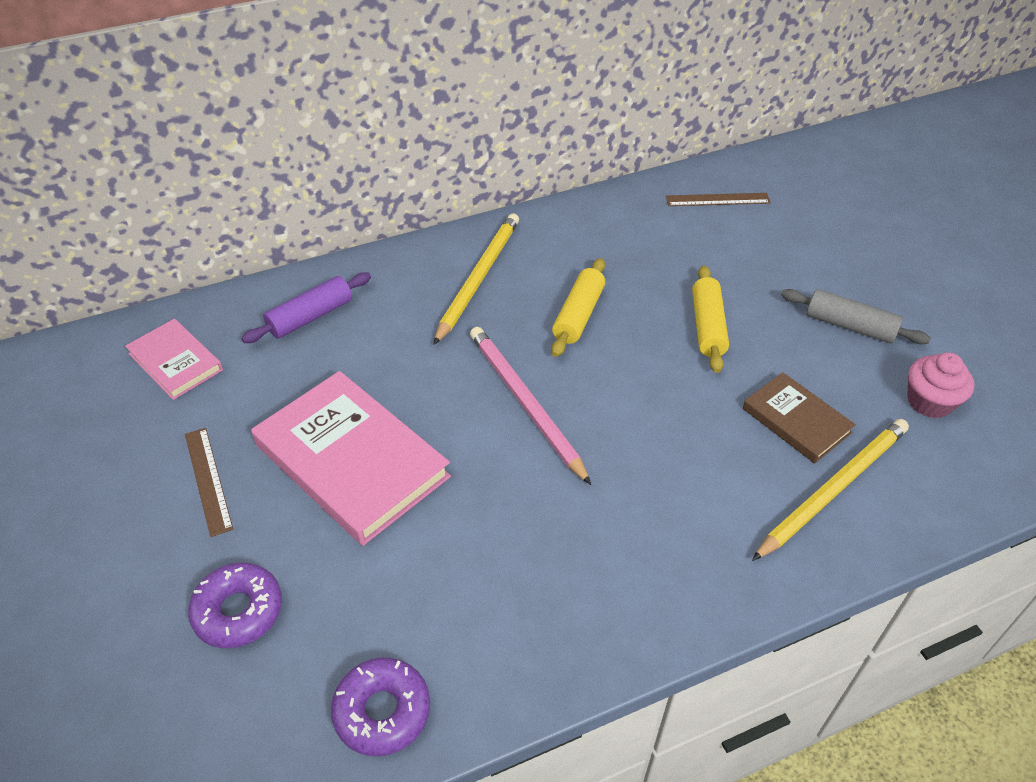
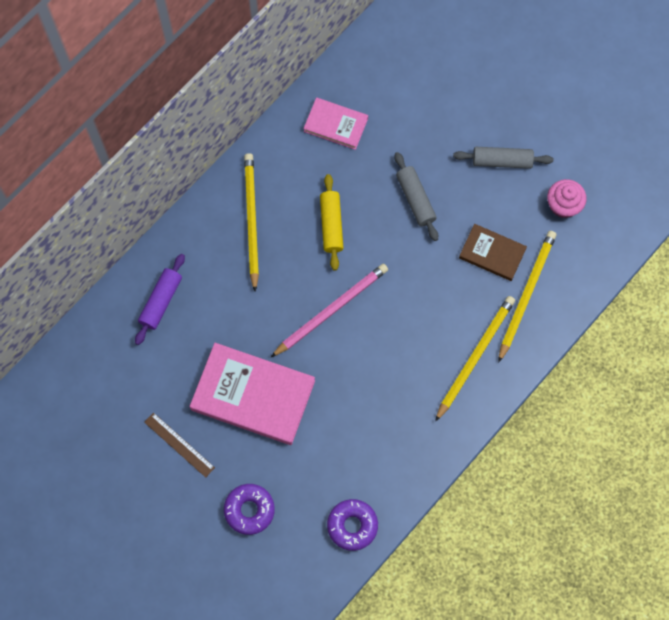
camera: 25 degrees left, 25 degrees up
(175, 362) = (99, 375): pink book -> pink book (335, 125)
(525, 403) = (331, 310): pink pencil -> pink pencil turned 105 degrees clockwise
(708, 326) = (415, 199): yellow rolling pin -> grey rolling pin
(716, 540) = (475, 356): none -> yellow pencil
(717, 199) = (379, 72): brown ruler -> none

